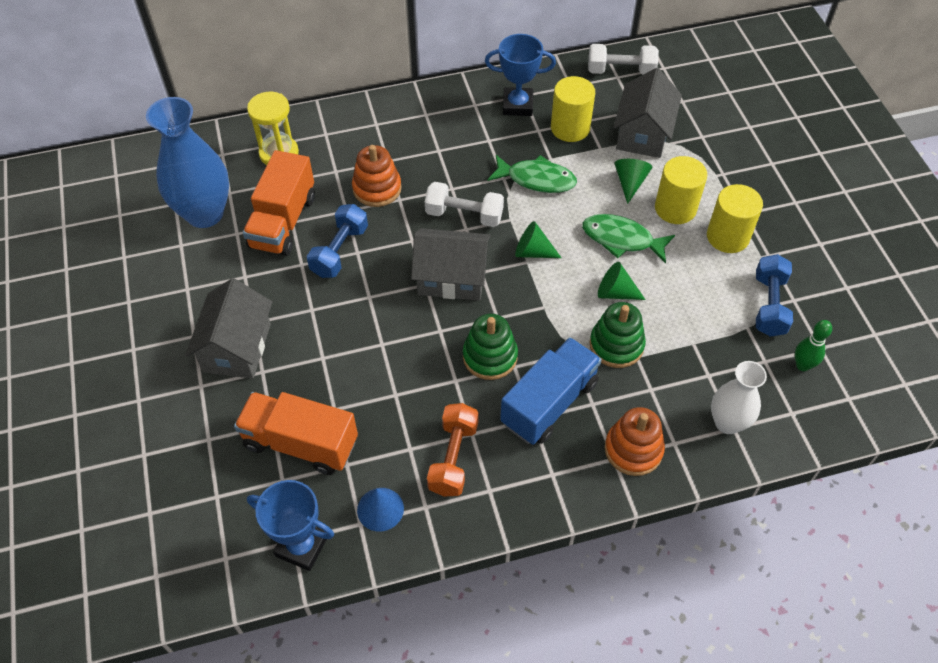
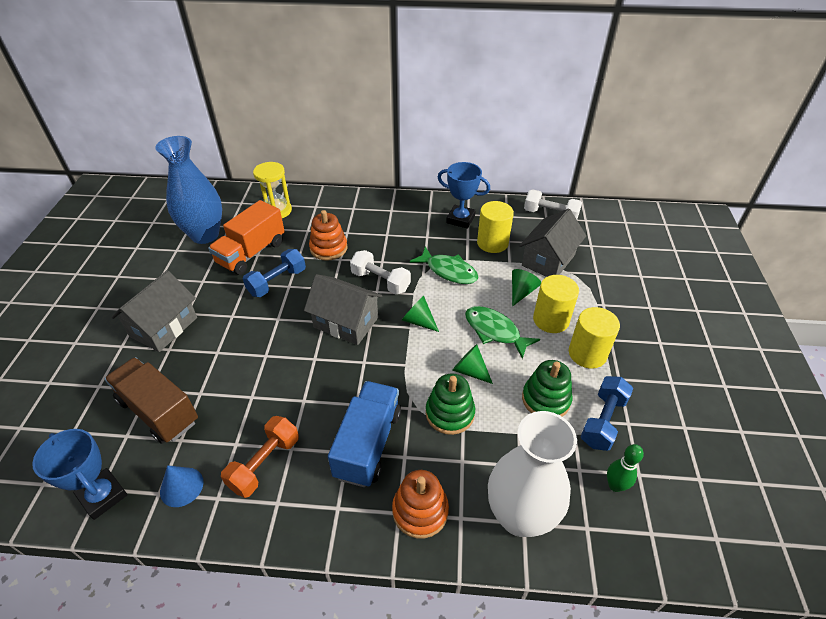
camera: 20 degrees right, 10 degrees down
(300, 443) = (159, 411): orange truck -> brown truck
(490, 357) = (341, 390): green stacking toy -> green stacking toy (545, 399)
(549, 403) = (368, 444): blue truck -> blue truck turned 45 degrees counterclockwise
(727, 422) = (519, 516): white vase -> white vase, size x1.65

